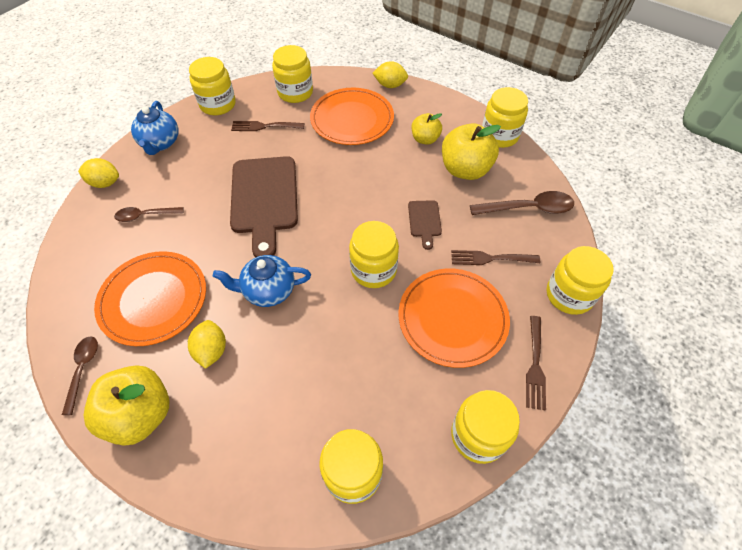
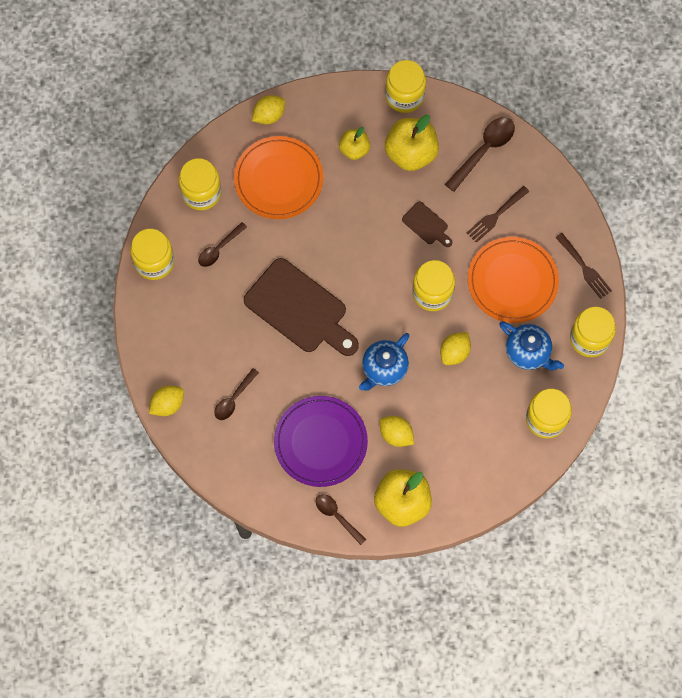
camera: 45 degrees left, 15 degrees up
(153, 299) = (320, 442): orange plate -> purple plate
(160, 143) = (159, 337): blue teapot -> blue teapot (528, 352)
(264, 126) = (219, 248): brown fork -> brown spoon
(338, 330) = (454, 352): none -> yellow lemon
(569, 295) = (565, 199): yellow jar -> none

